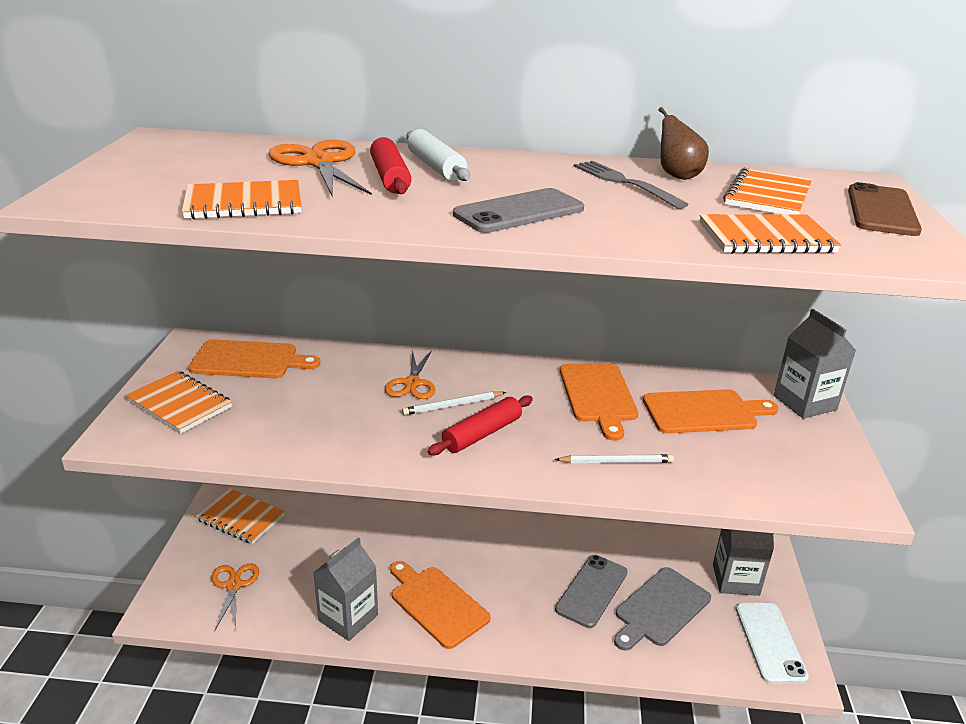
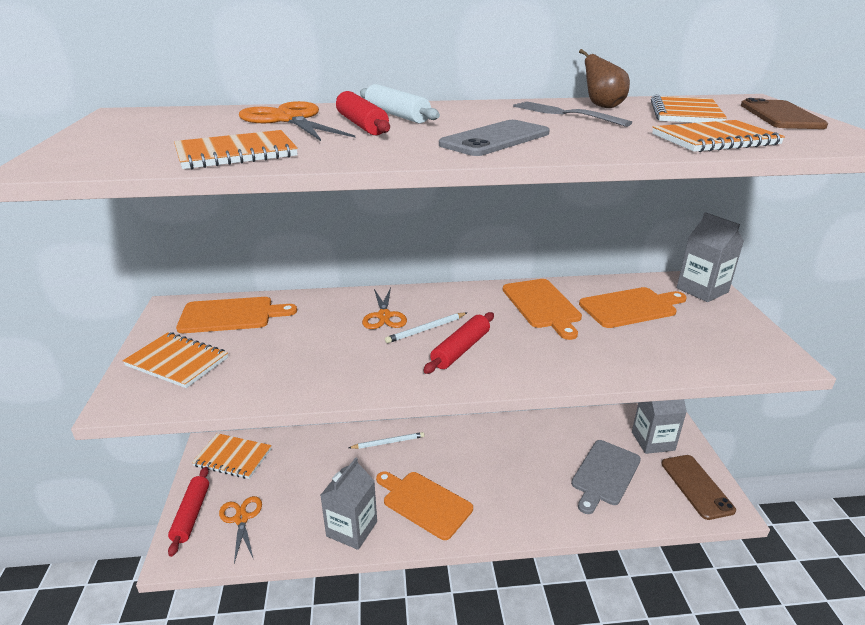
camera: 10 degrees left, 0 degrees up
(183, 572) = (191, 514): none -> red rolling pin
(592, 591) = (546, 469): grey phone -> none
(616, 462) = (581, 356): white pencil -> white pencil (388, 442)
(770, 642) = (696, 486): white phone -> brown phone

